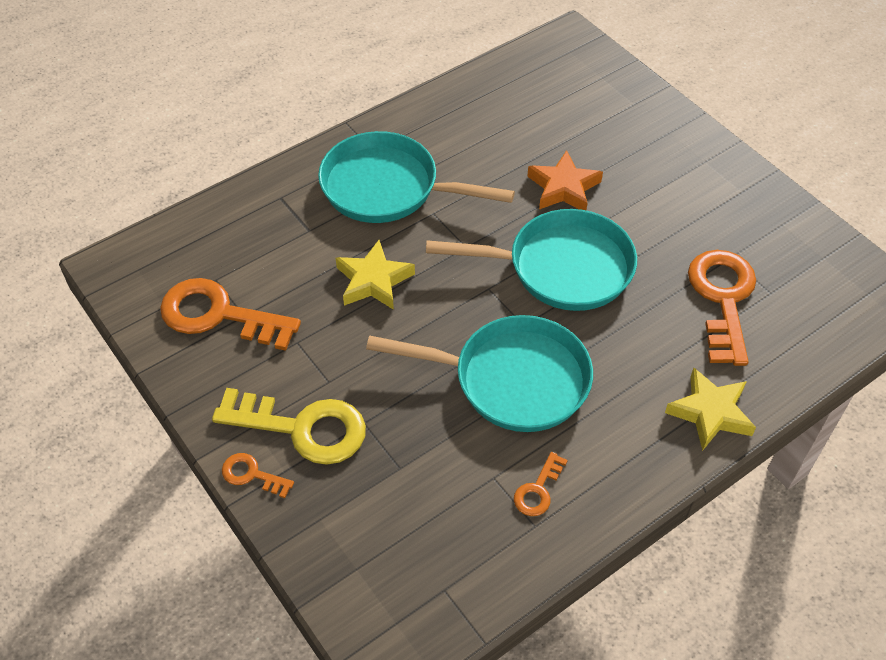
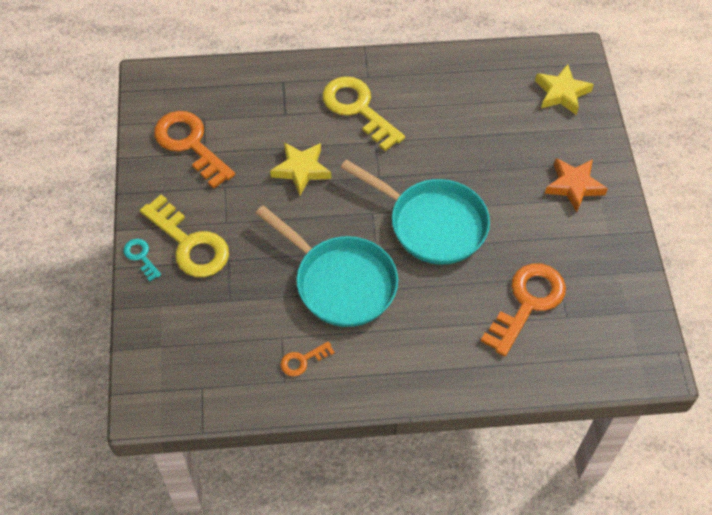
camera: 30 degrees right, 5 degrees up
(251, 475) = (141, 257): orange key -> turquoise key
(387, 188) = (357, 109): turquoise pan -> yellow key
(563, 188) = (479, 167): orange star -> orange star (574, 186)
(710, 413) = (453, 374): yellow star -> yellow star (561, 93)

